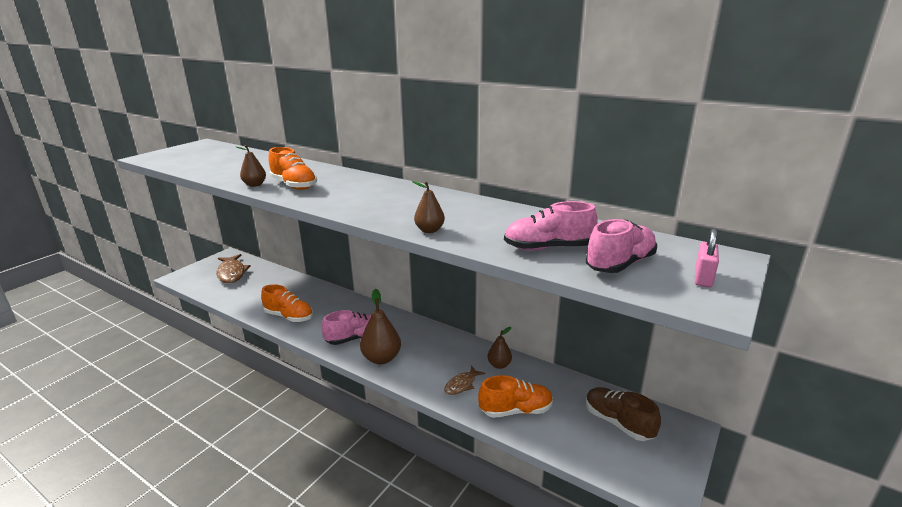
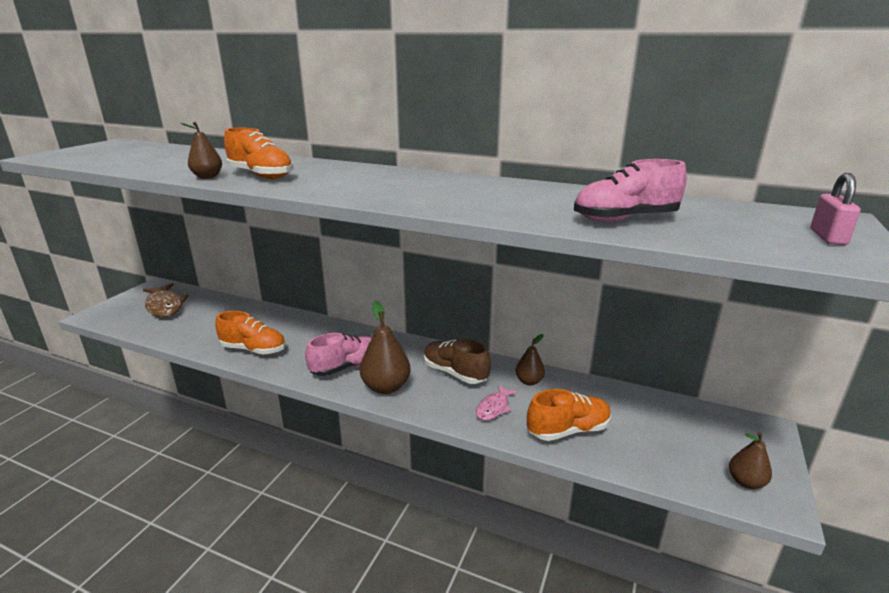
camera: 10 degrees left, 0 degrees up
(429, 230) = (466, 210): brown pear -> brown pear (745, 482)
(462, 385) = (494, 408): brown fish -> pink fish
(618, 423) = (688, 431): brown shoe -> brown shoe (455, 373)
(620, 264) = (722, 230): pink shoe -> none

